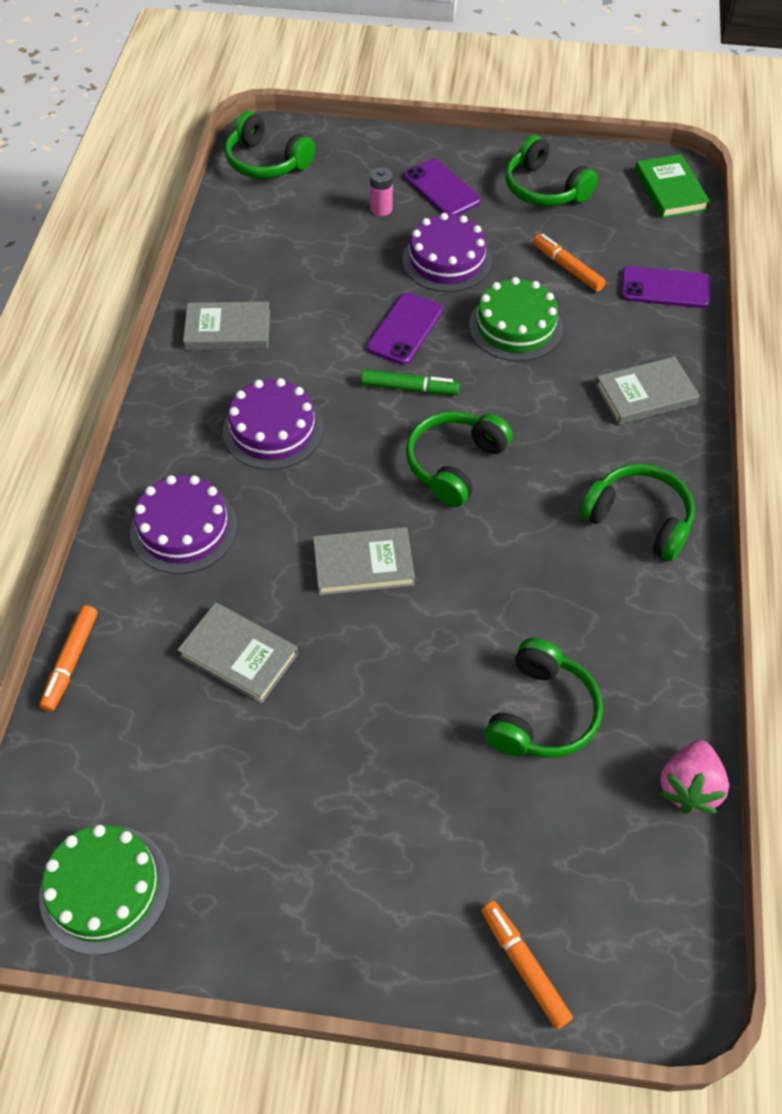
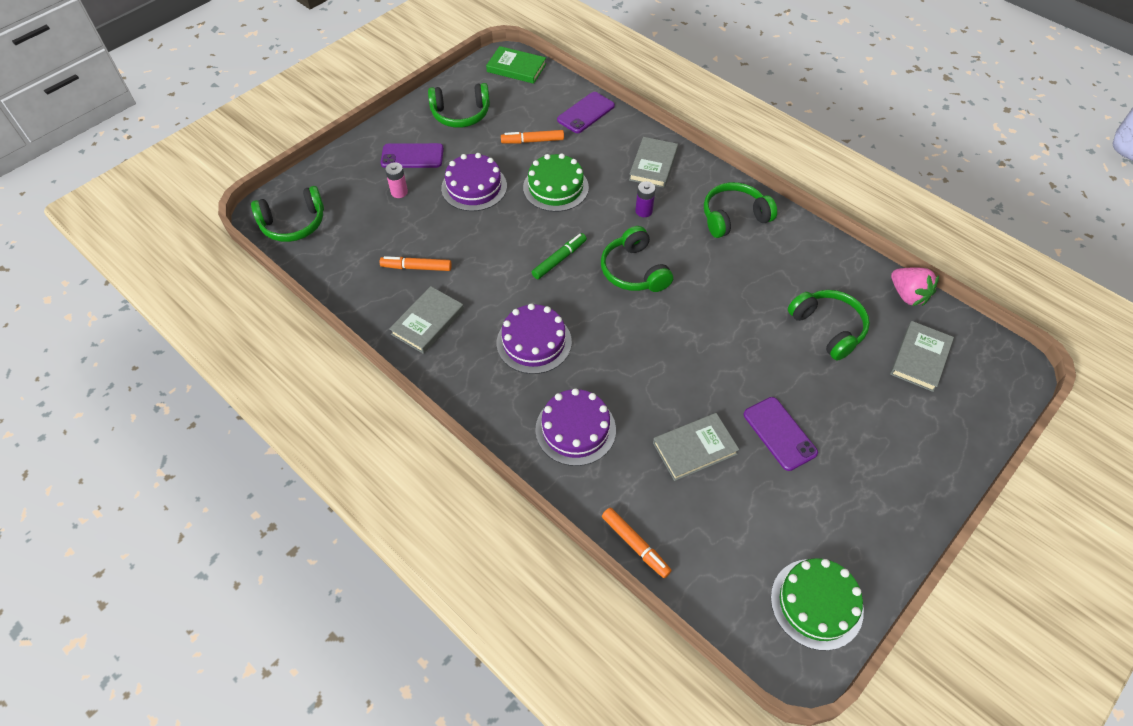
camera: 55 degrees left, 0 degrees up
(363, 564) = (673, 352): grey book -> grey book (920, 358)
(405, 329) = (511, 236): purple phone -> purple phone (779, 433)
(524, 966) = (971, 420): orange marker -> orange marker (416, 267)
(559, 425) = (644, 211): none -> purple battery

